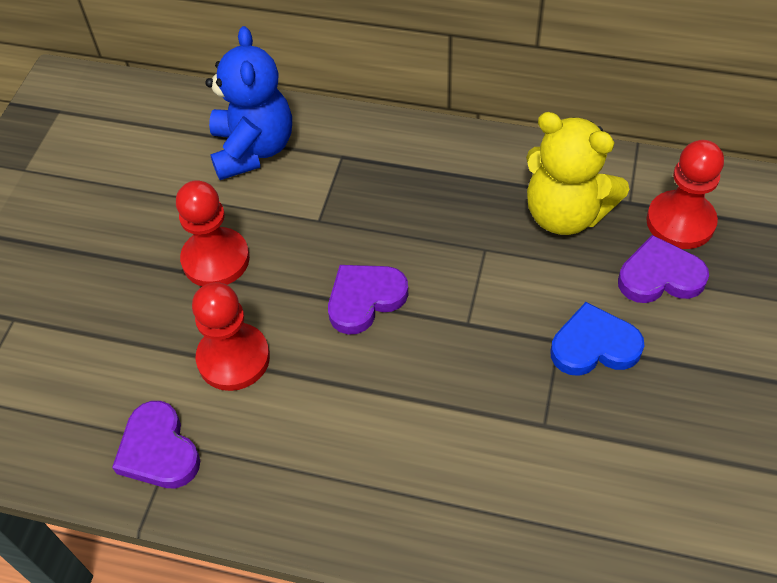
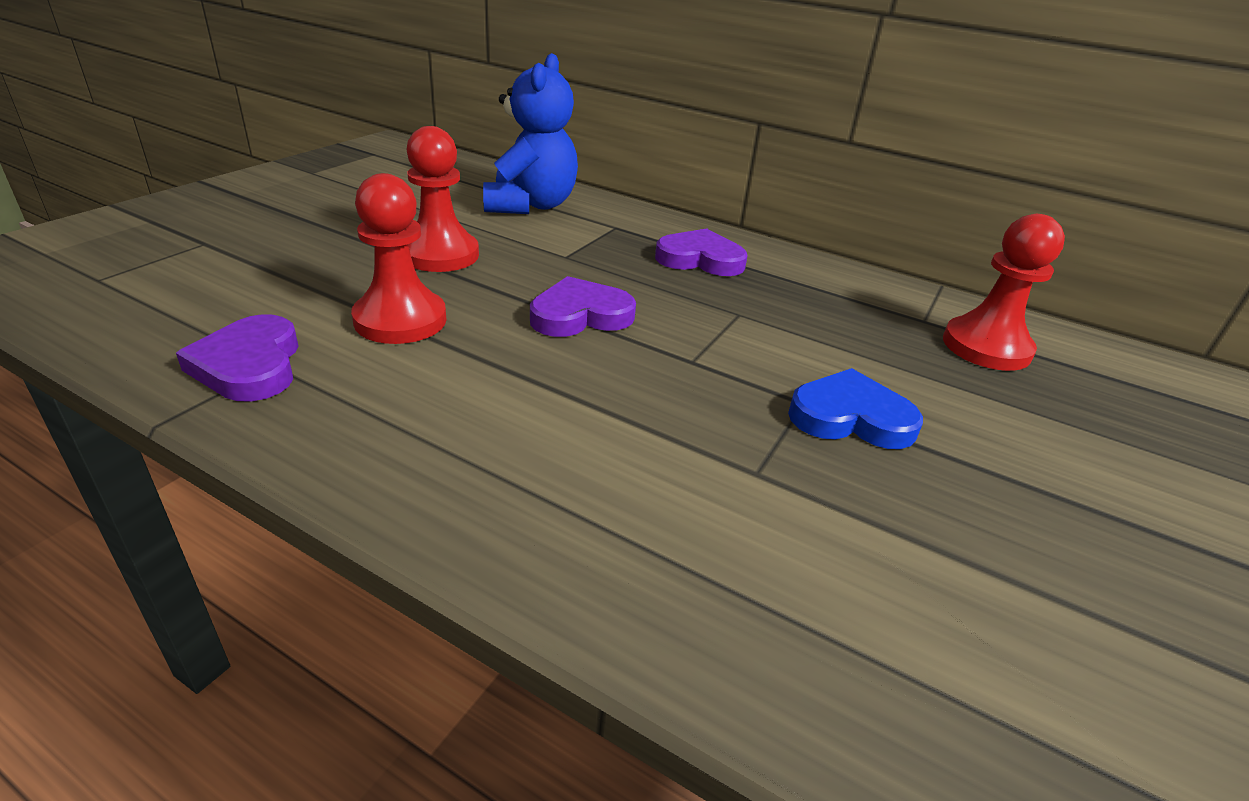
camera: 10 degrees right, 20 degrees down
(565, 214) = (843, 311): yellow teddy bear -> none
(660, 276) = (953, 381): purple heart -> purple heart (700, 259)

